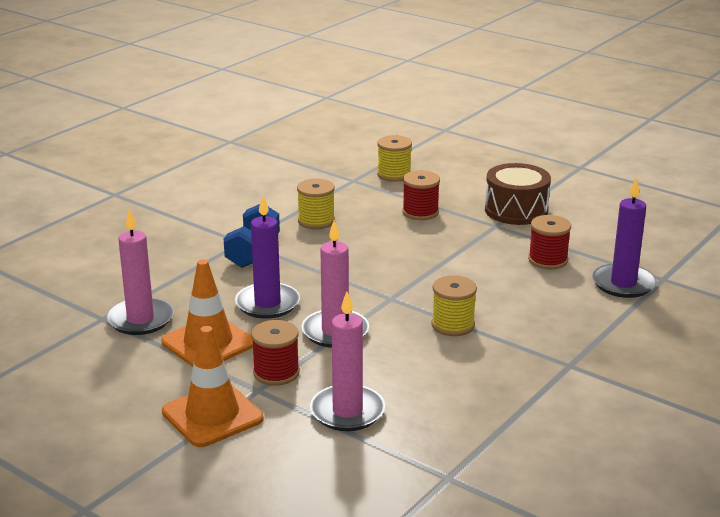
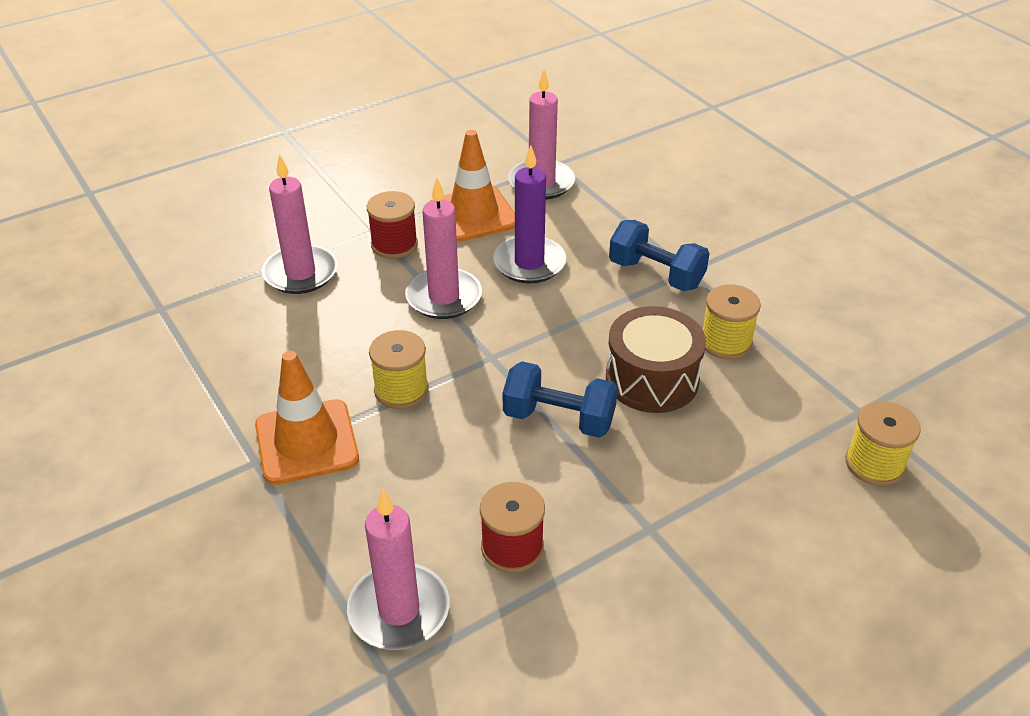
camera: 110 degrees right, 15 degrees up
(212, 415) = (354, 199): orange traffic cone -> orange traffic cone (306, 442)
(420, 212) = (723, 454): red spool -> none
(433, 263) = (559, 419): none -> blue dumbbell
(516, 210) = (695, 575): brown drum -> brown drum (652, 379)
(623, 284) = (399, 610): purple candle -> pink candle

